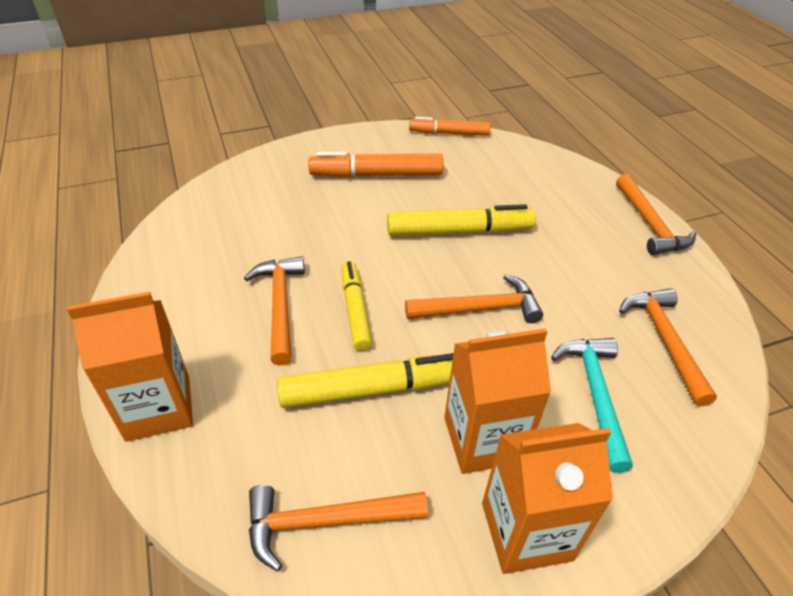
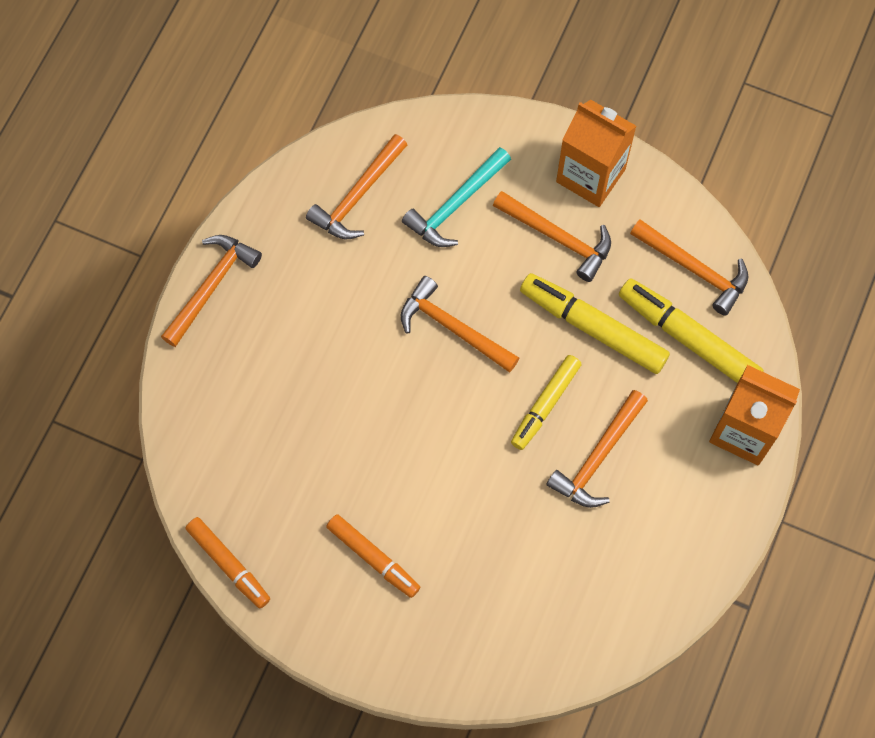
camera: 135 degrees left, 25 degrees up
(376, 175) = (373, 558): orange marker -> orange marker, size x0.66
(459, 231) = (379, 416): yellow marker -> yellow marker (688, 338)
(483, 439) = (558, 238): orange carton -> orange hammer

